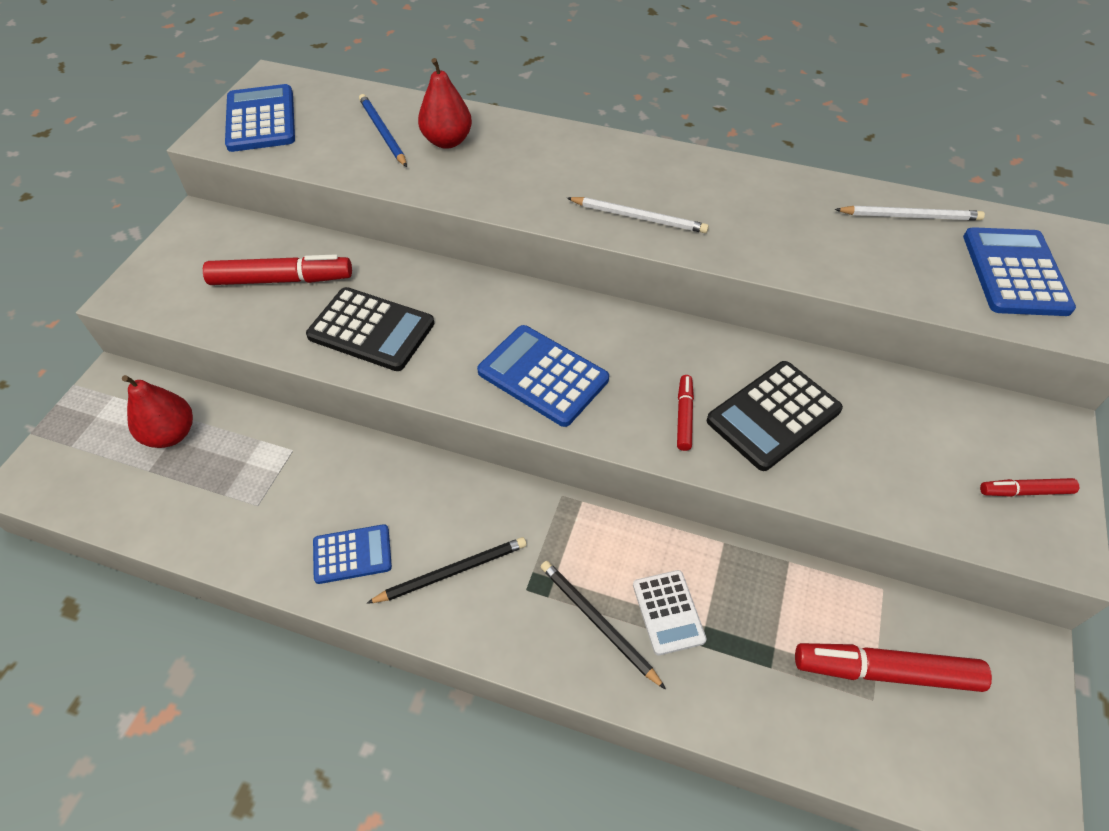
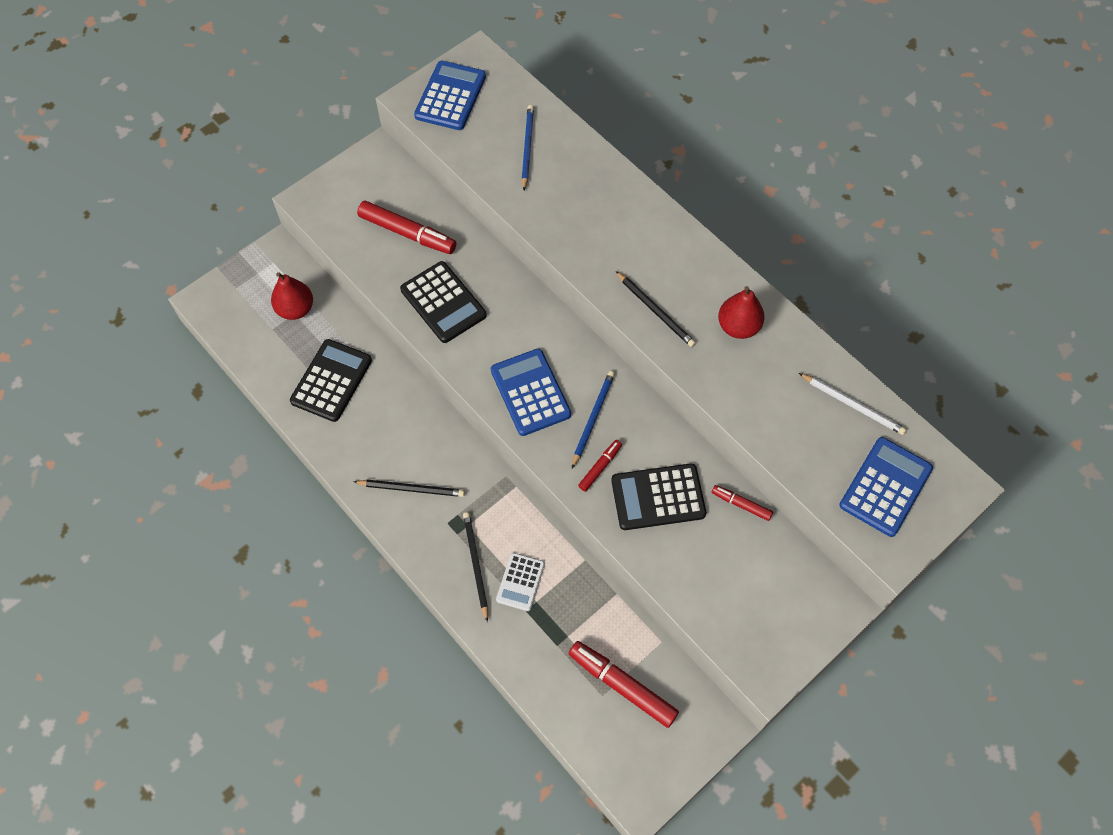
camera: 30 degrees right, 10 degrees up
(265, 494) = (331, 381): none -> black calculator
(352, 554) = (361, 447): blue calculator -> none
(447, 141) = (567, 177): red pear -> red pear (738, 327)
(635, 369) = (593, 418): none -> blue pencil
(639, 217) = (655, 311): white pencil -> black pencil
(1025, 491) = (778, 632): red marker -> red marker (741, 504)

